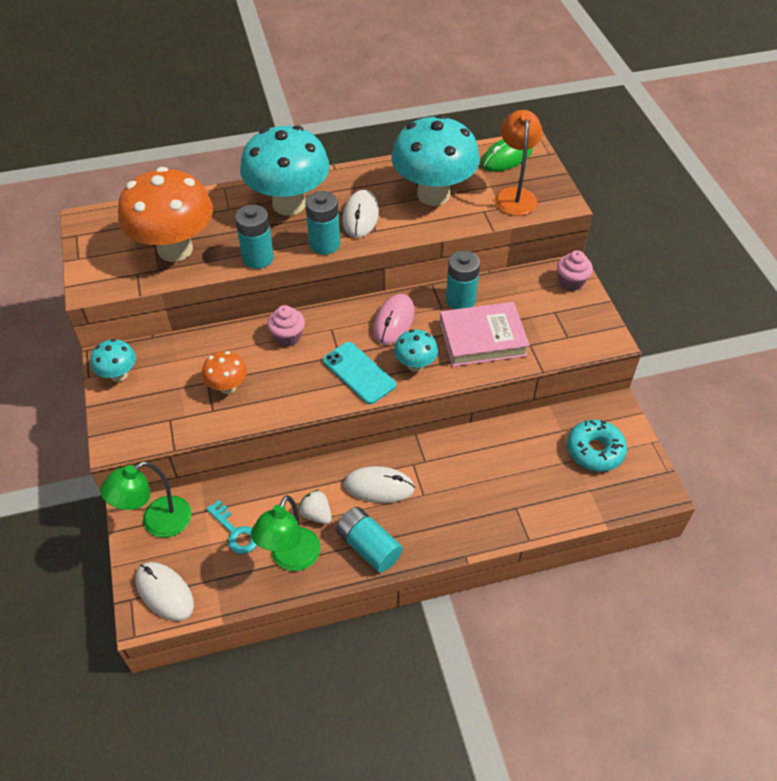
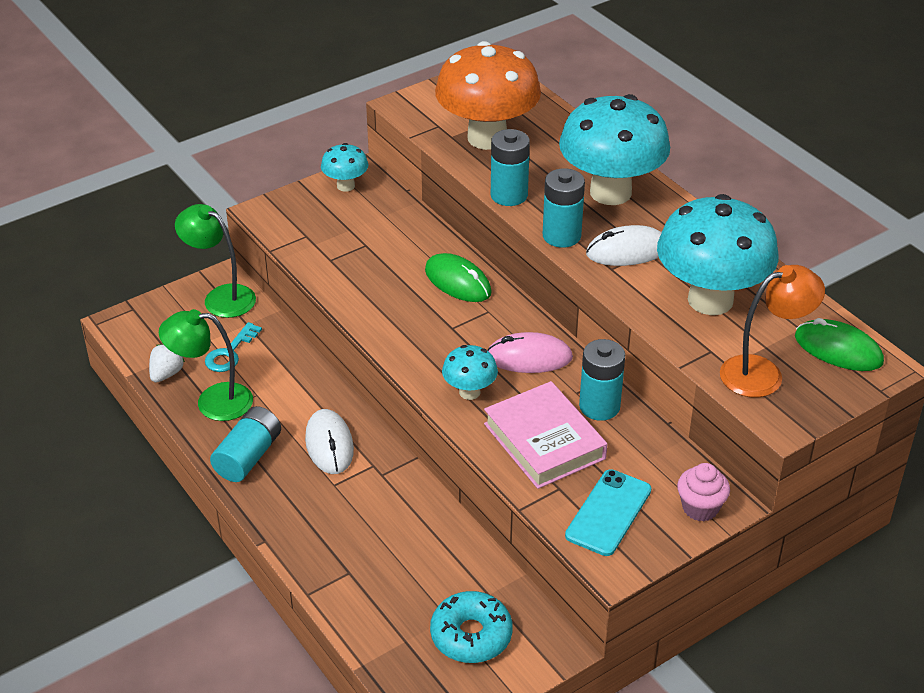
camera: 70 degrees right, 10 degrees down
(164, 592) = (146, 327): white mouse -> none
(227, 387) = (365, 260): orange mushroom -> none
(288, 337) = (458, 282): pink cupcake -> green mouse
(316, 514) = (273, 405): white strawberry -> white strawberry (166, 374)
(359, 373) = (433, 350): turquoise phone -> turquoise phone (608, 513)

